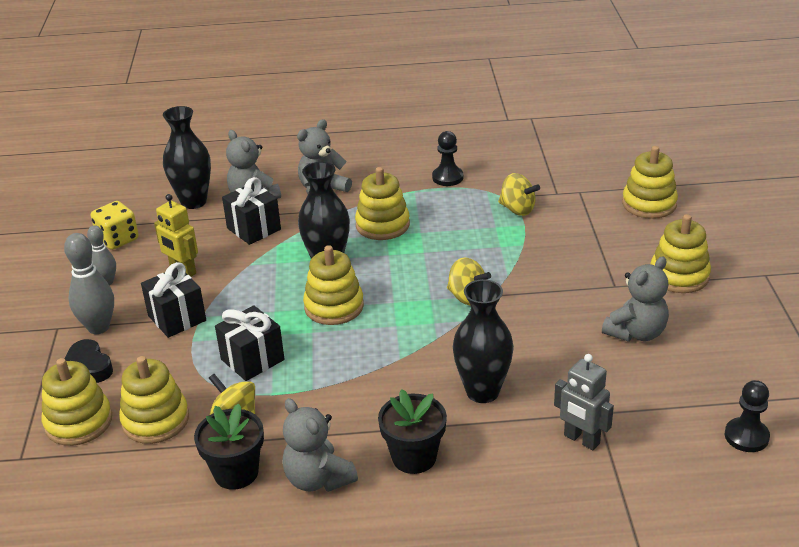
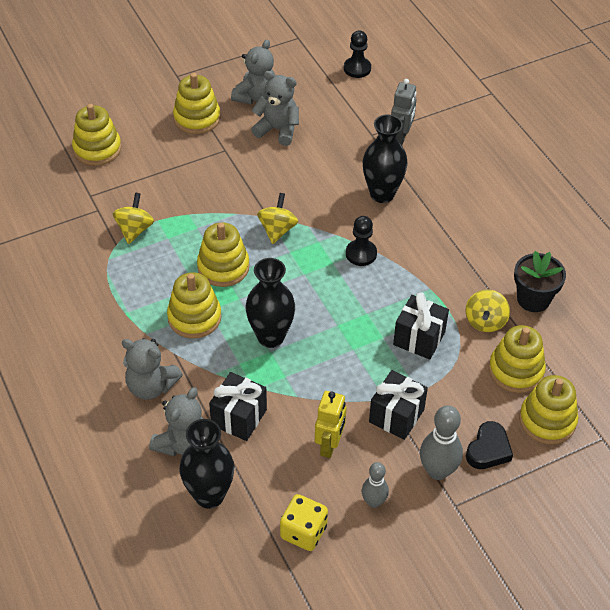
camera: 115 degrees left, 15 degrees up
(318, 479) = (511, 253): grey teddy bear -> grey teddy bear (256, 96)
(334, 306) = (328, 310): yellow stacking toy -> yellow stacking toy (223, 267)
(414, 457) = (463, 211): black flower pot -> none
(447, 177) = (93, 294): black pawn -> black pawn (361, 254)

